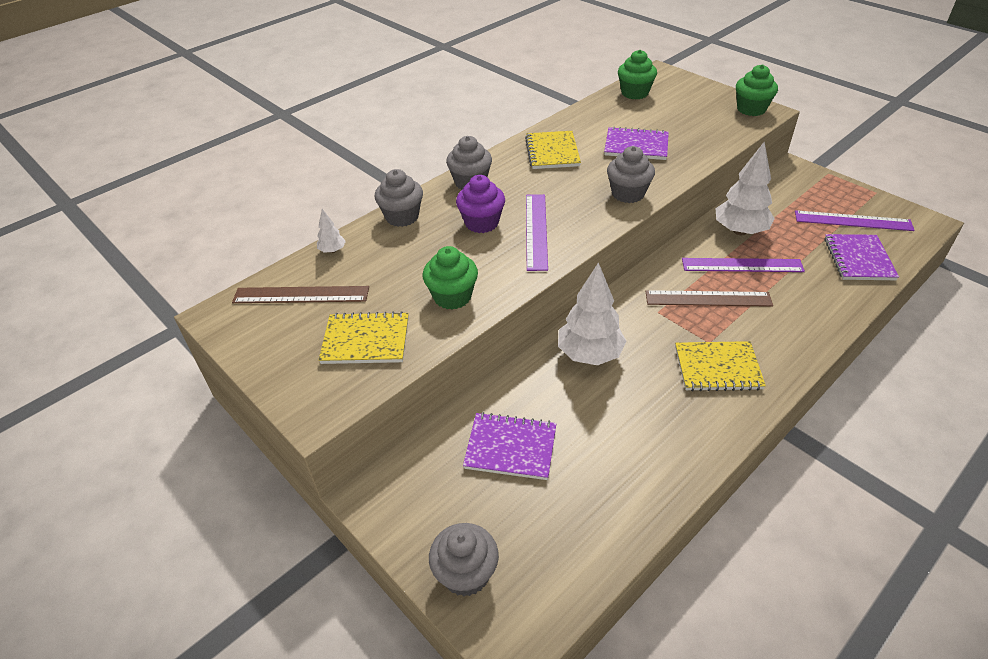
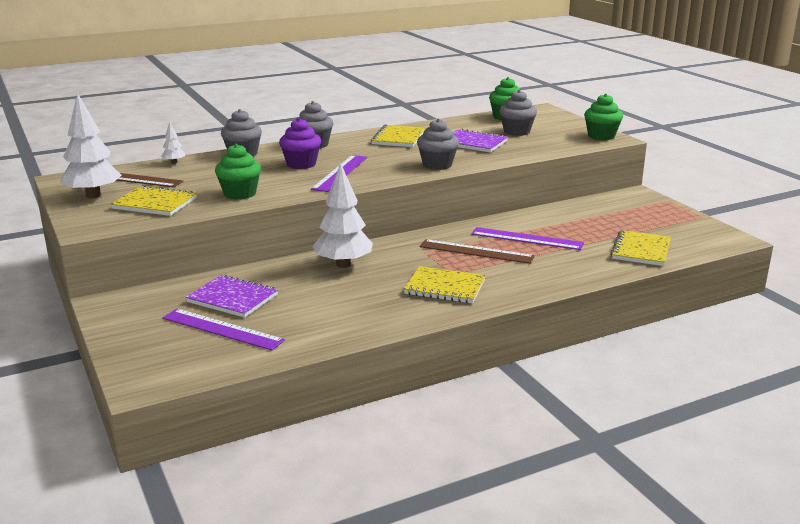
camera: 15 degrees right, 20 degrees down
(466, 574) = (139, 349): grey cupcake -> grey cupcake (516, 132)
(740, 231) = (546, 220): white tree -> white tree (93, 195)
(853, 221) = (660, 229): purple ruler -> purple ruler (222, 329)
(858, 259) = (641, 250): purple notebook -> yellow notebook

